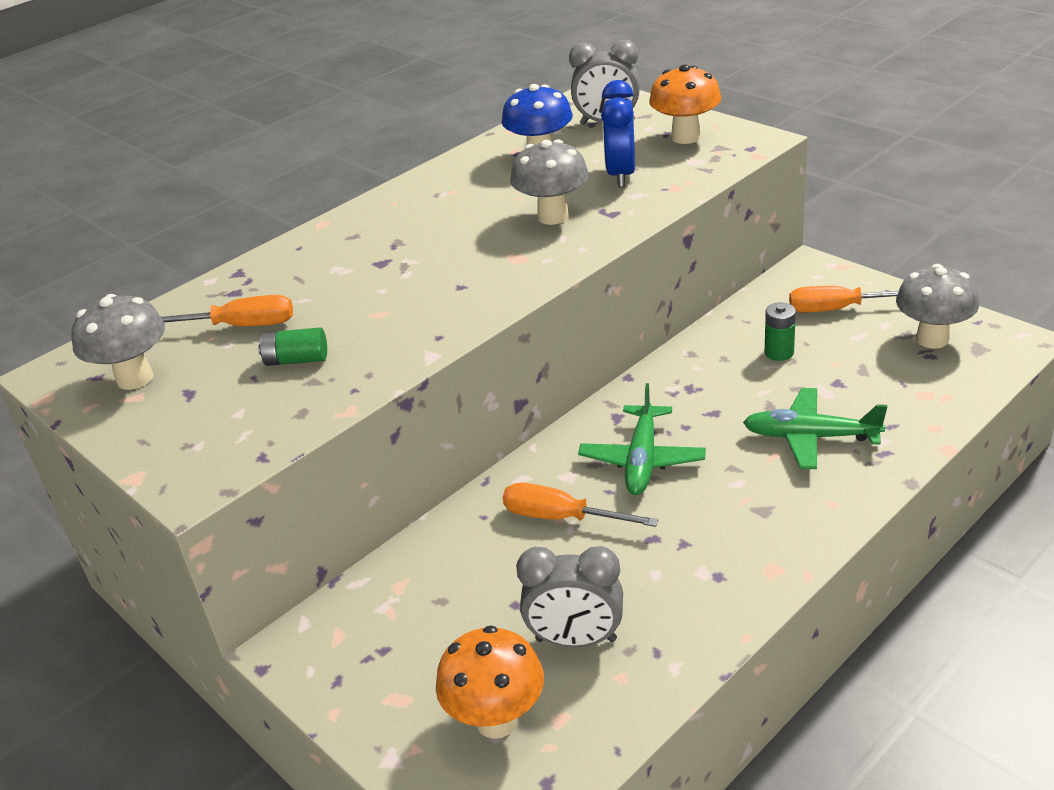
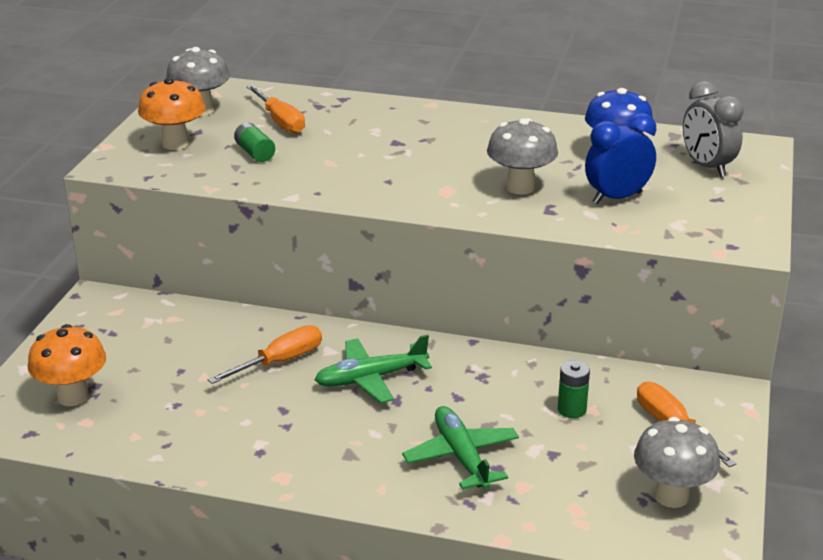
camera: 55 degrees right, 5 degrees down
(561, 517) = (280, 361): orange screwdriver -> orange screwdriver turned 60 degrees clockwise
(576, 640) = (159, 406): grey clock -> none
(686, 137) = (718, 210): orange mushroom -> orange mushroom (175, 144)

